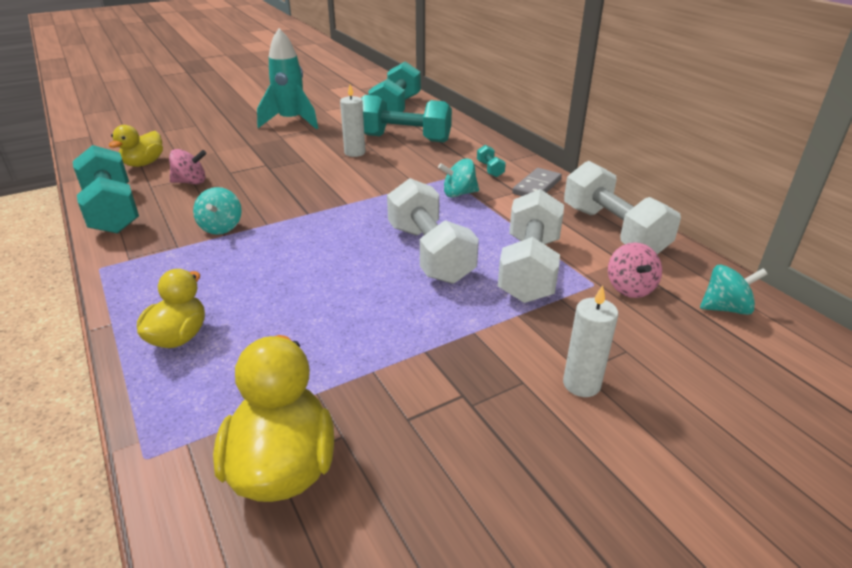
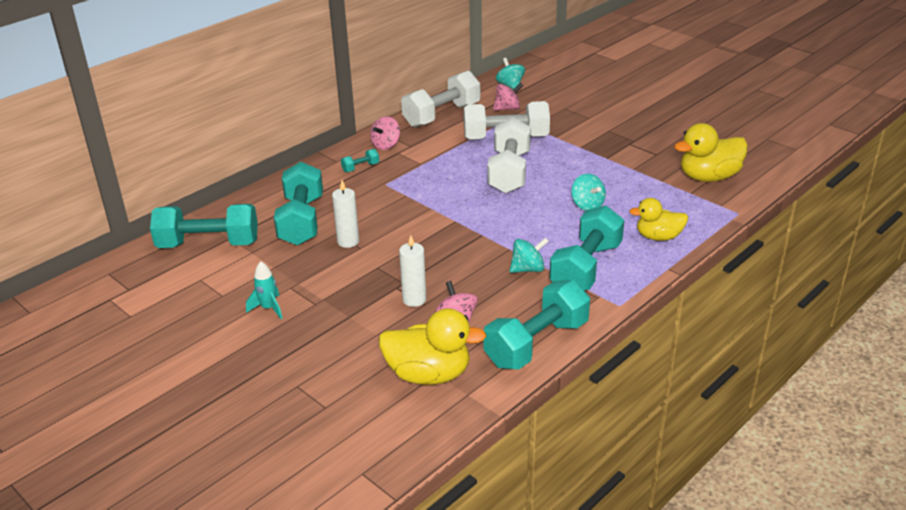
camera: 105 degrees left, 0 degrees up
(144, 163) = (428, 374): yellow duck -> yellow duck, size x1.53
(183, 262) = (586, 268): none -> turquoise dumbbell
(291, 122) = (268, 308): turquoise rocket -> turquoise rocket, size x0.51
(430, 253) = (509, 172): white dumbbell -> white dumbbell turned 45 degrees counterclockwise
(459, 194) = (414, 175): turquoise spinning top -> turquoise spinning top (587, 205)
(537, 187) = (386, 145): grey domino -> pink spinning top
(581, 384) = (598, 117): white candle -> white candle (414, 299)

